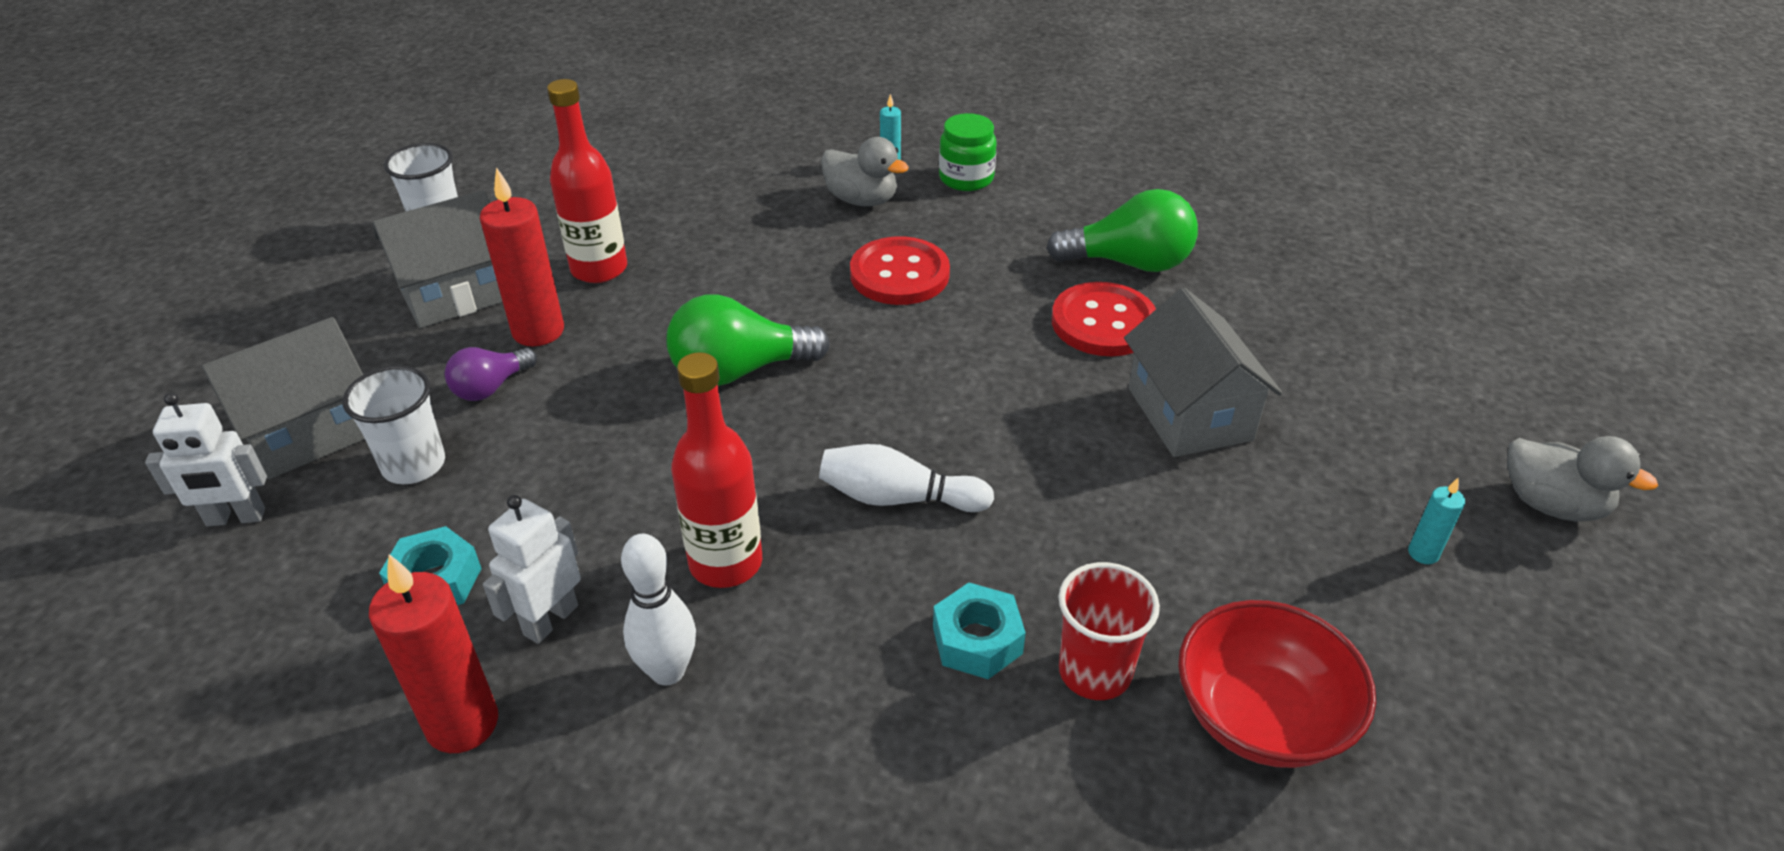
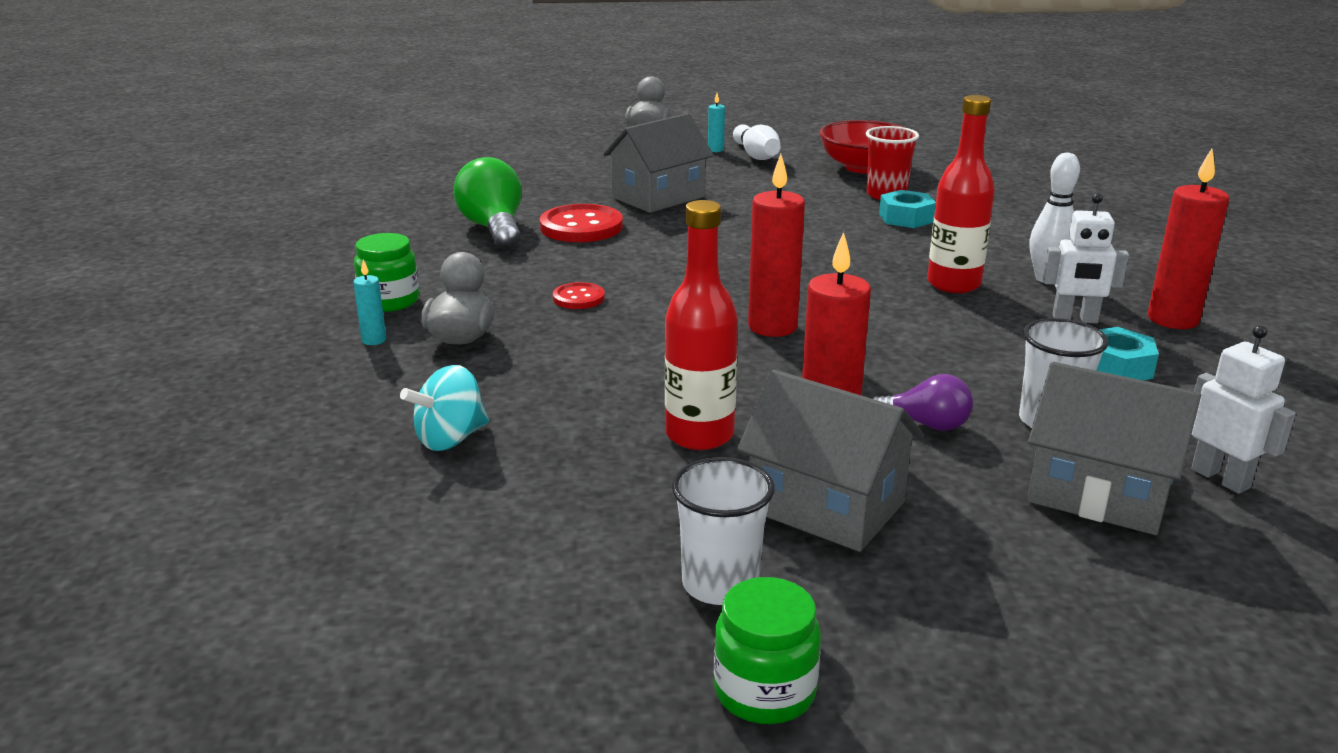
camera: 115 degrees left, 15 degrees down
(349, 215) = (764, 692): none -> green jar
(701, 170) = (450, 439): none -> turquoise spinning top
(739, 371) = (772, 327): green light bulb -> red candle
(898, 498) = (832, 252): white bowling pin -> white bowling pin (756, 155)
(899, 274) = (578, 298): red button -> red button, size x0.54

